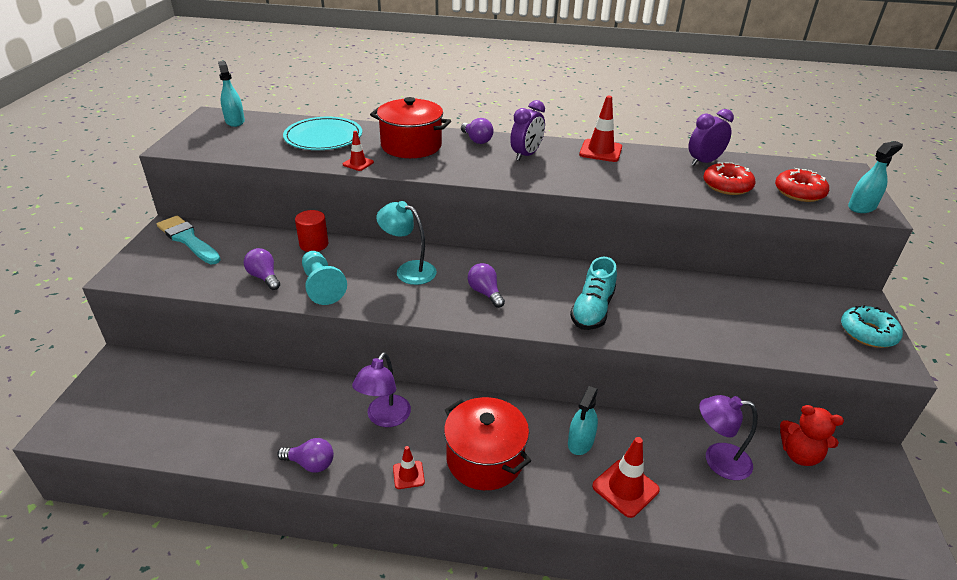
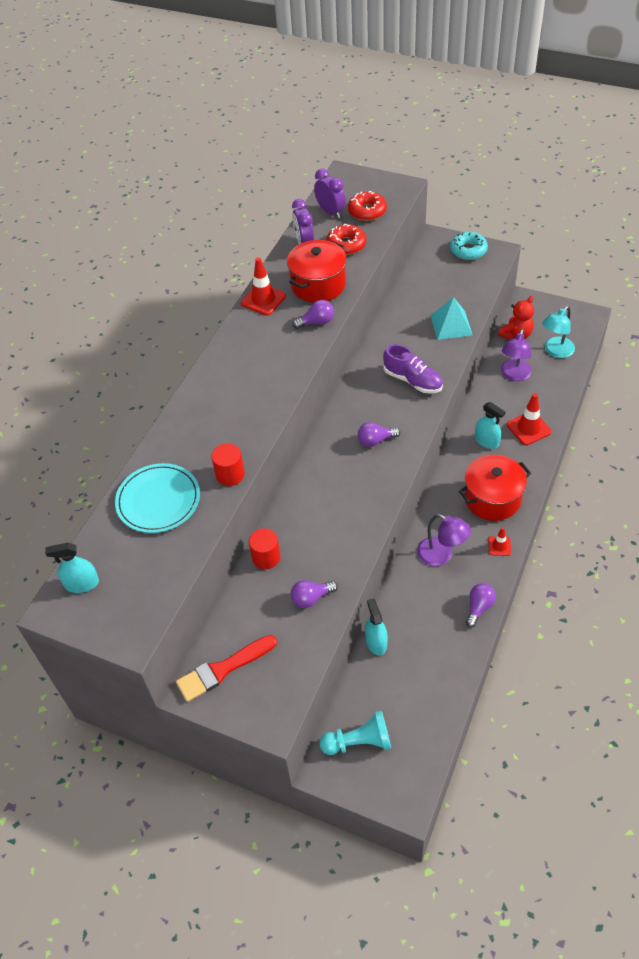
camera: 70 degrees left, 15 degrees up
(188, 239) = (223, 669): turquoise brush -> red brush
(322, 286) = (338, 553): turquoise pawn -> turquoise pawn (359, 742)
(358, 163) = (230, 474): red traffic cone -> red cylinder
(408, 270) = (330, 488): turquoise lamp -> turquoise lamp (555, 351)
(411, 146) = (205, 430): red pot -> red pot (318, 285)
(477, 140) = (211, 379): purple light bulb -> purple light bulb (316, 322)
(526, 155) = (254, 350): purple clock -> purple clock (330, 212)
(592, 310) = (412, 380): turquoise shoe -> purple shoe
(710, 332) = (451, 325): none -> turquoise pyramid
(861, 207) = (395, 190): turquoise spray bottle -> turquoise spray bottle (376, 642)

